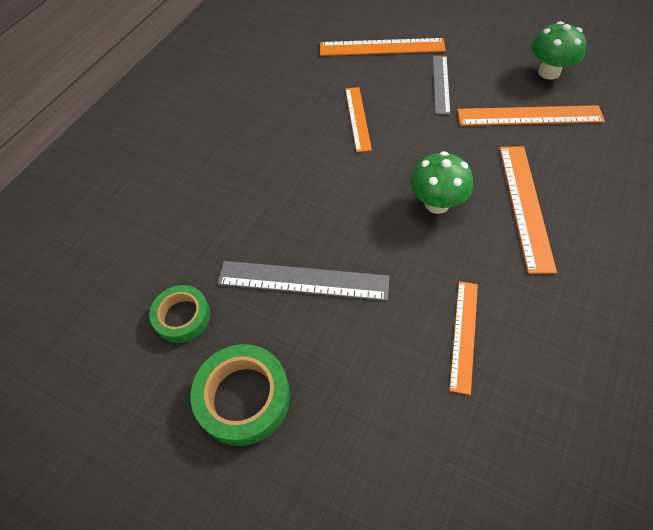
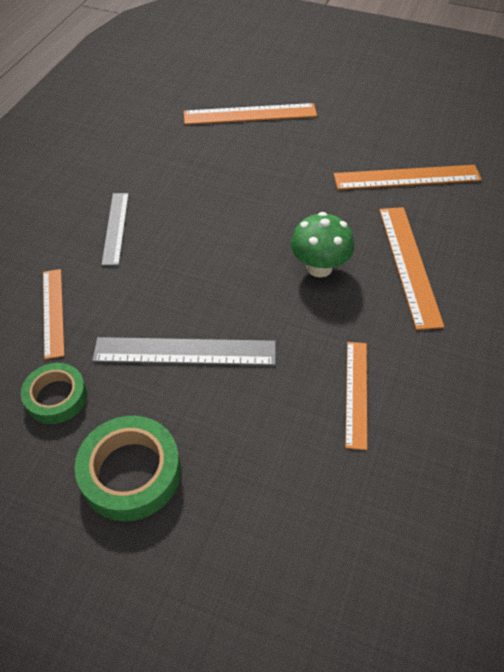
camera: 10 degrees left, 5 degrees down
(357, 118) = (230, 186): orange ruler -> orange ruler (53, 312)
(441, 84) = (315, 149): grey ruler -> grey ruler (116, 228)
(548, 72) = (423, 134): green mushroom -> none

